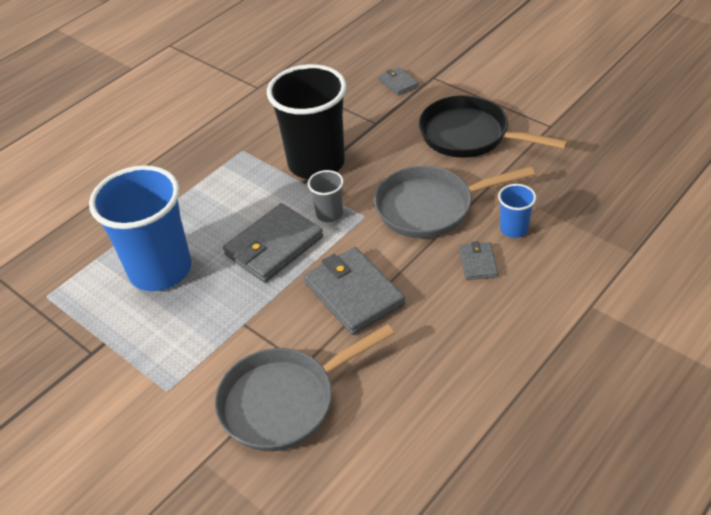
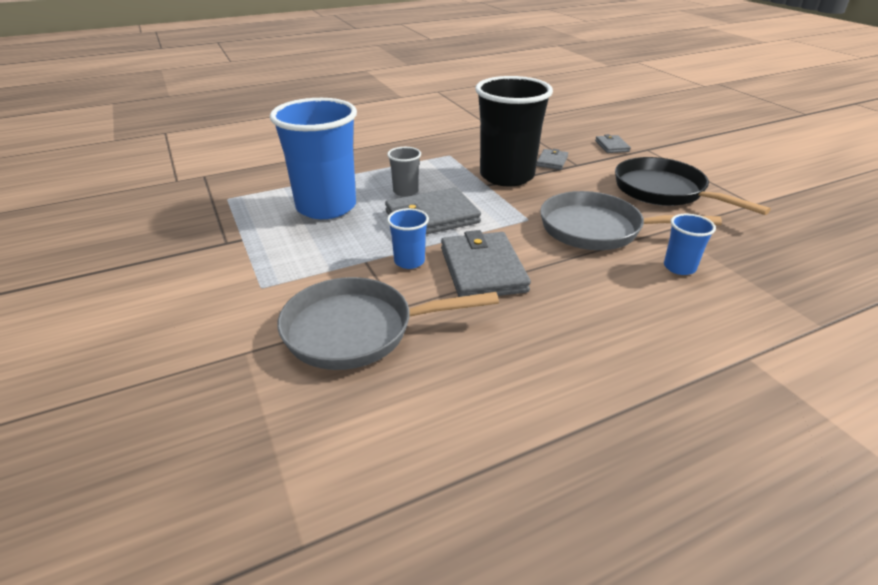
camera: 20 degrees right, 10 degrees down
(284, 309) = (409, 261): none -> blue cup
(329, 214) = (496, 209): grey cup -> grey cup (405, 191)
(478, 263) = (626, 282): grey wallet -> grey wallet (552, 161)

